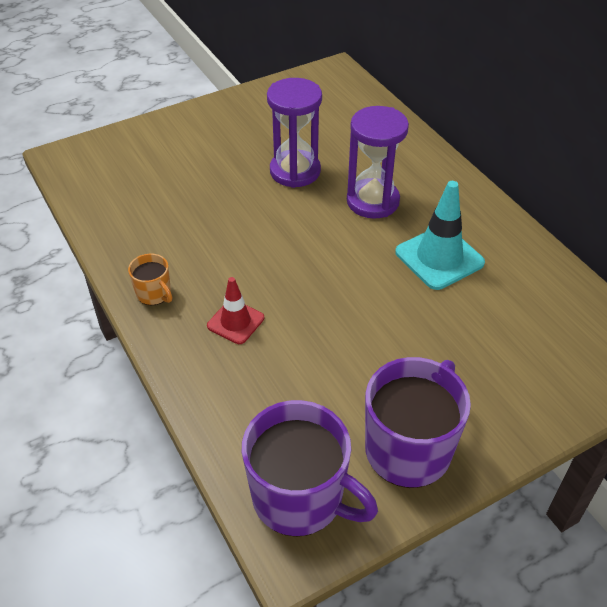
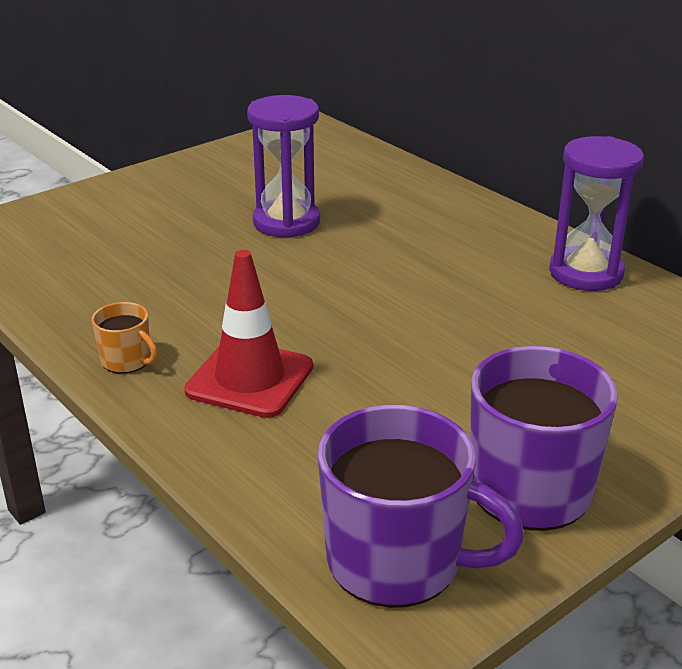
camera: 10 degrees left, 15 degrees down
(235, 322) = (250, 379): red traffic cone -> red traffic cone, size x1.65
(372, 201) = (396, 242): purple hourglass -> purple hourglass (585, 273)
(439, 258) = (500, 288): turquoise traffic cone -> none

